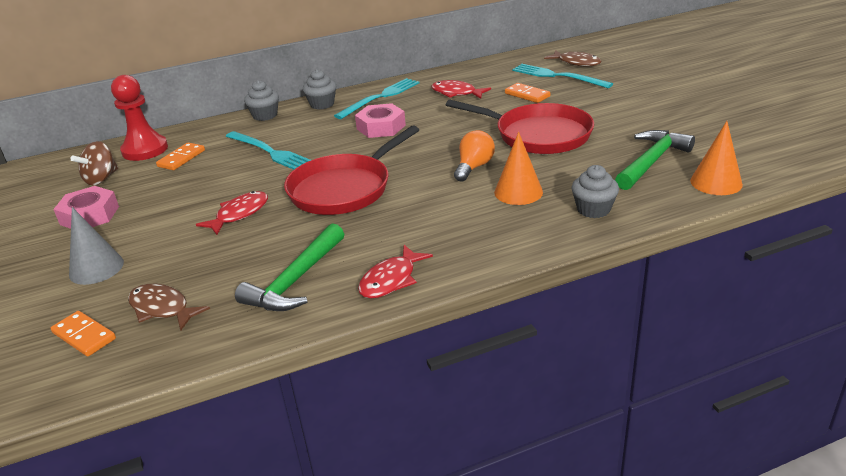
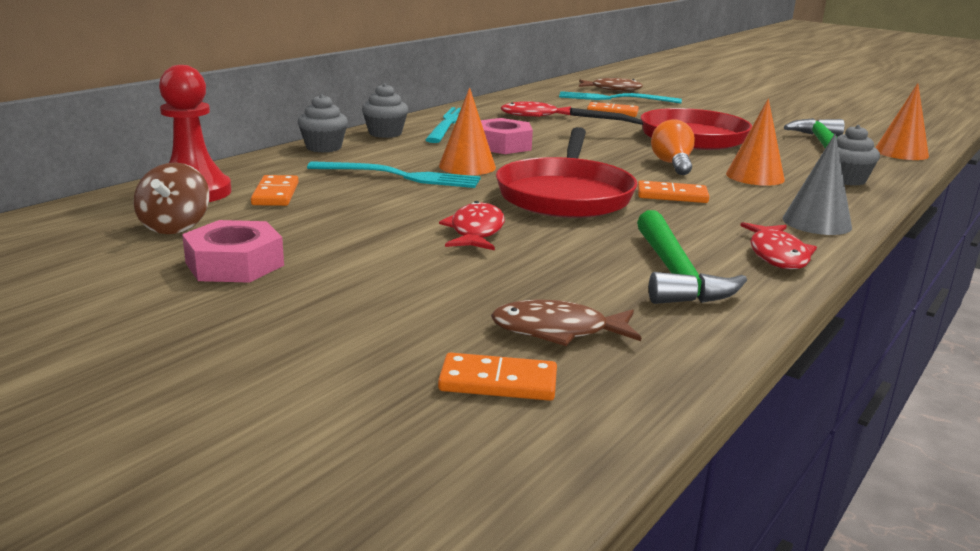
camera: 35 degrees left, 10 degrees down
(96, 268) = (365, 313): grey cone -> grey cone (816, 223)
(324, 148) = (467, 166): none -> orange cone
(417, 203) = (672, 195): none -> orange domino

